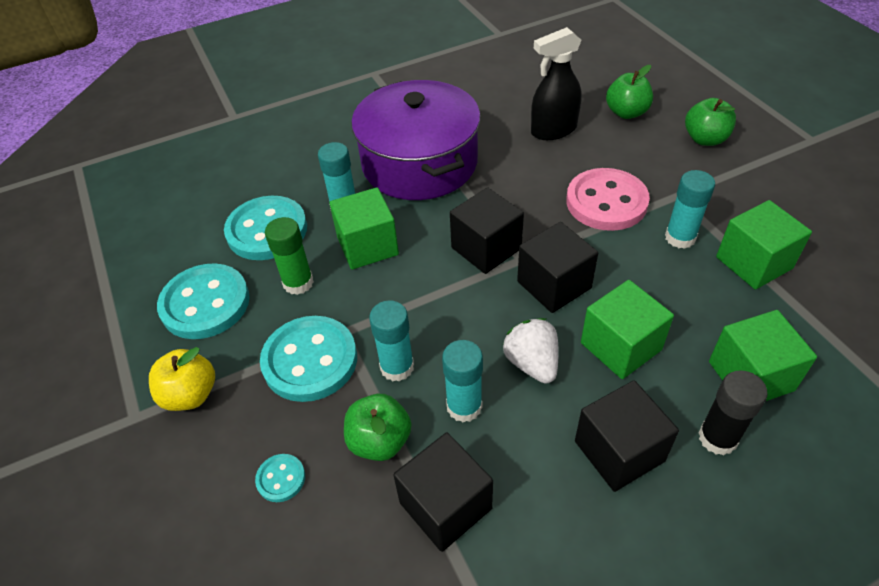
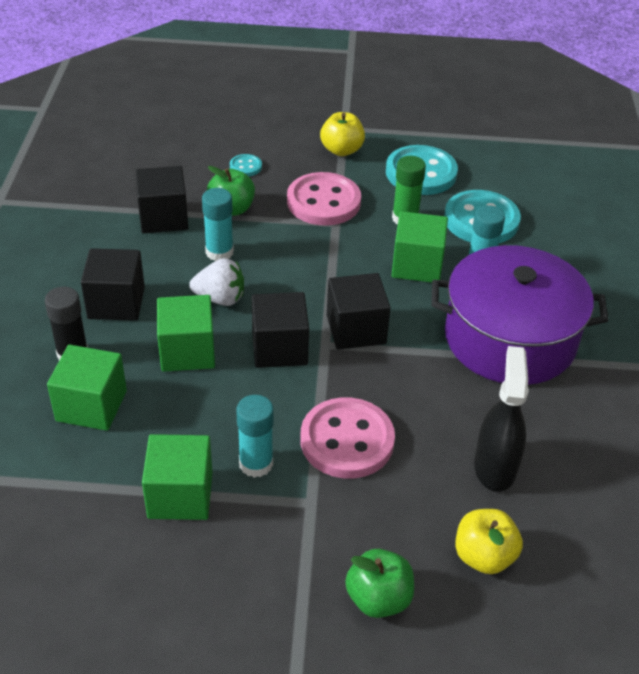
camera: 115 degrees right, 5 degrees down
(310, 360) = (323, 202): turquoise button -> pink button
(397, 367) = (280, 236): turquoise glue stick -> none
(626, 112) = (484, 556): green apple -> yellow apple

